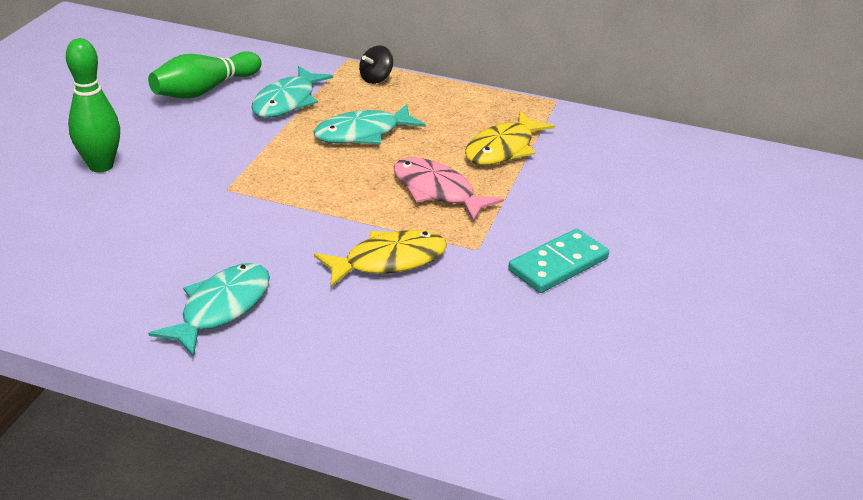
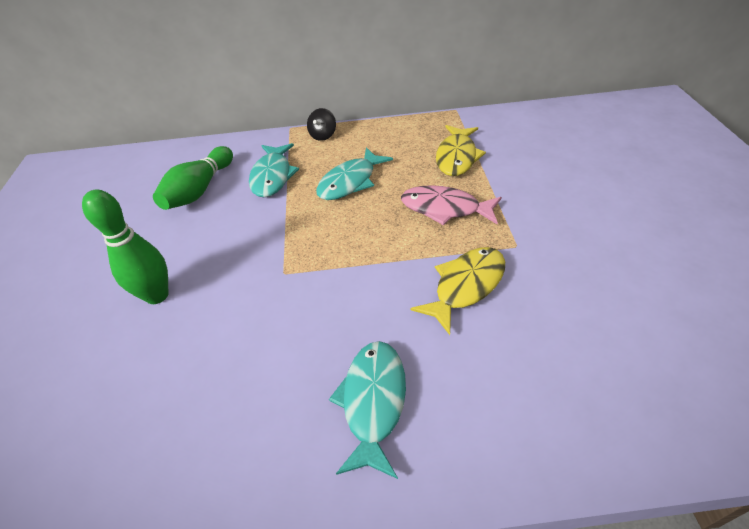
camera: 20 degrees left, 10 degrees up
(558, 264) = (582, 235): turquoise domino -> none

